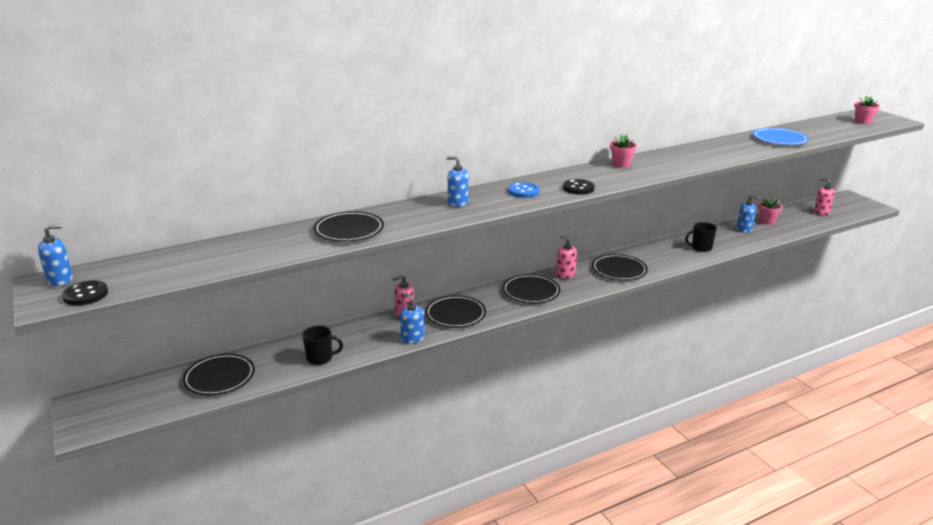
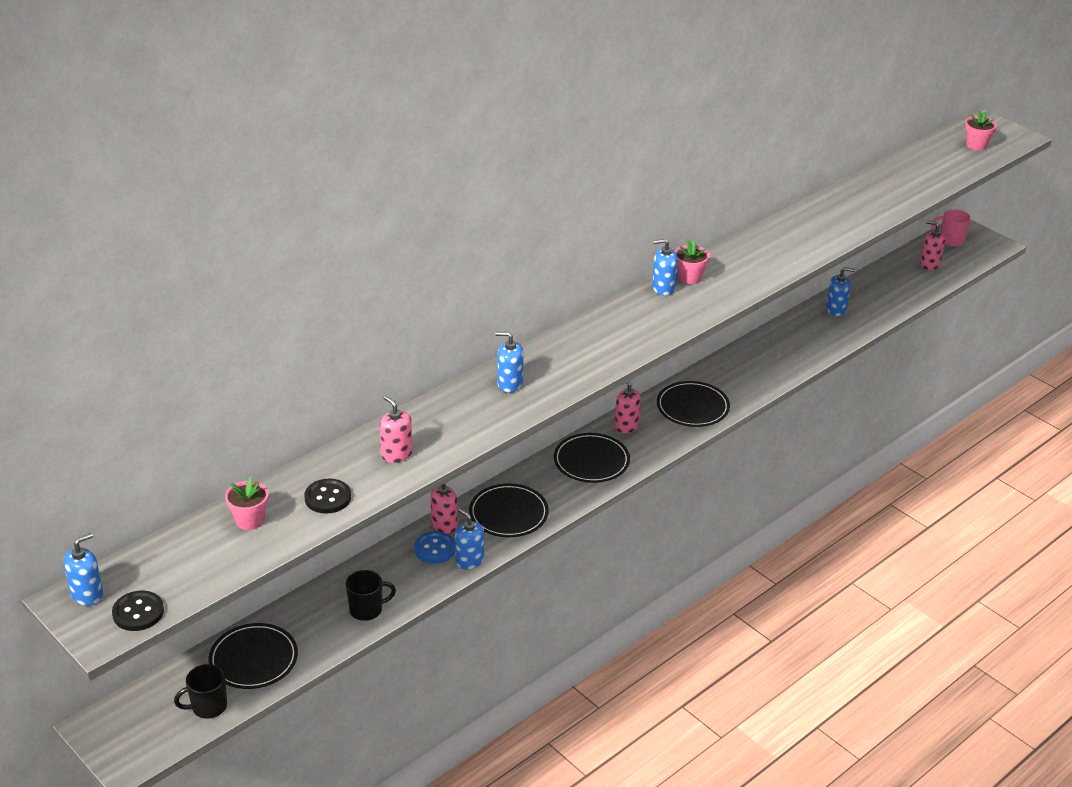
camera: 15 degrees left, 10 degrees up
(349, 230) = (396, 454): black plate -> pink soap dispenser
(523, 191) = (584, 350): blue button -> blue button (435, 549)
(578, 188) = (650, 334): black button -> black button (327, 498)
(599, 167) = (663, 288): none -> blue soap dispenser
(701, 248) = (787, 352): black mug -> black mug (208, 707)
(767, 221) = (863, 290): pink flower pot -> pink flower pot (249, 520)
(779, 139) = (877, 198): blue plate -> none
(839, 202) = (951, 240): none -> pink mug

